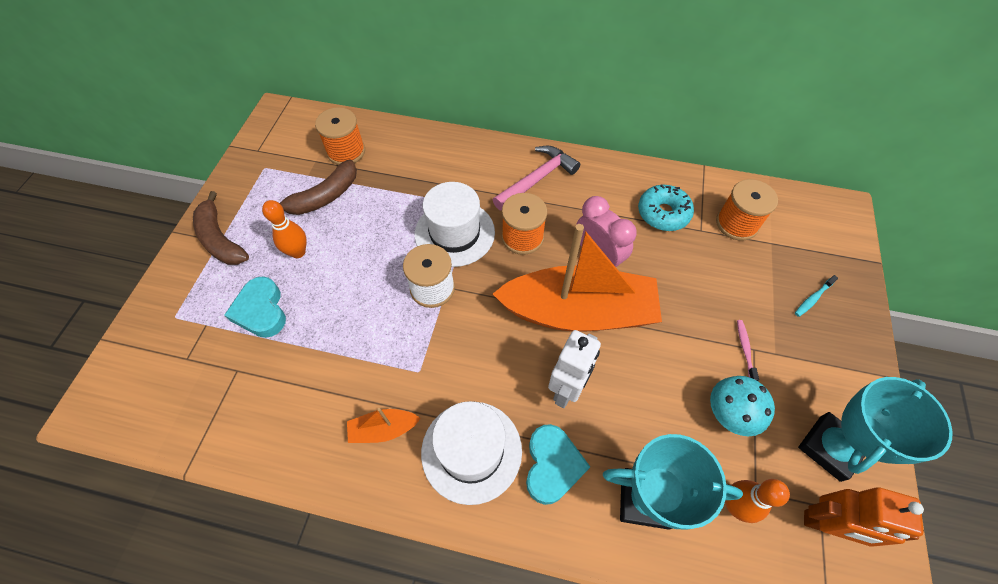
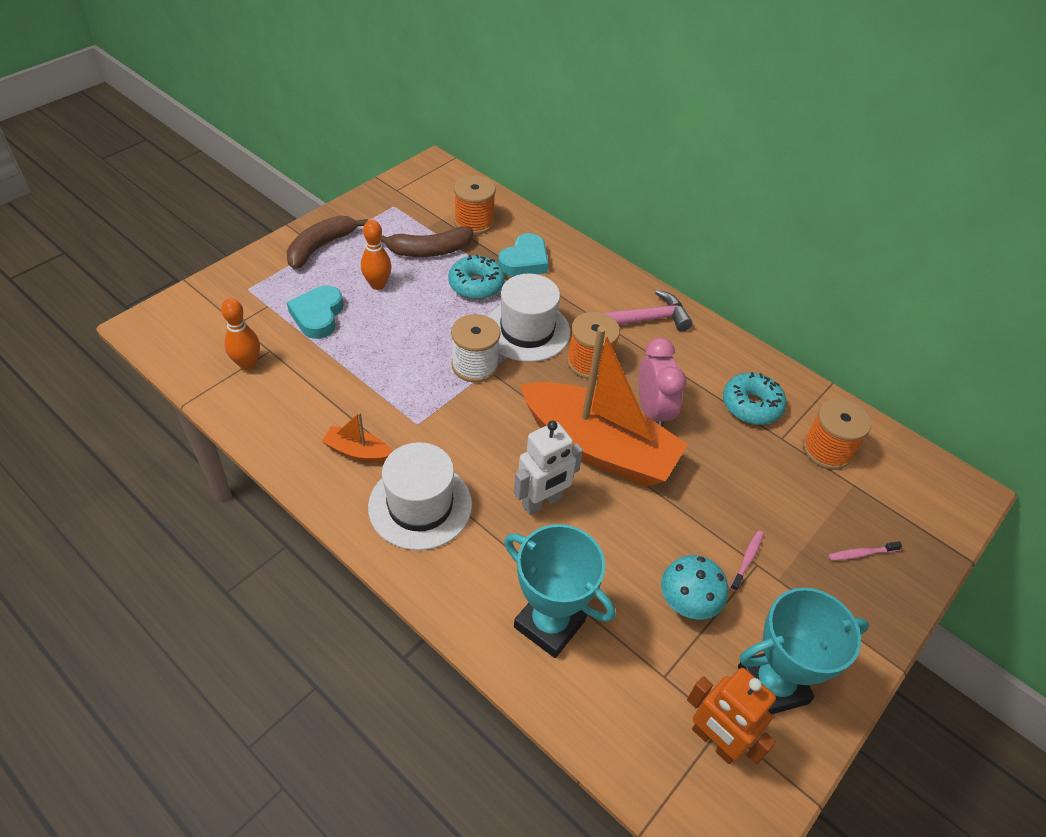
camera: 25 degrees right, 10 degrees down
(220, 239) = (321, 247): brown banana -> brown banana turned 45 degrees clockwise
(385, 210) = (476, 285): none -> turquoise donut
(552, 465) = (483, 553): turquoise heart -> turquoise heart (524, 261)
(734, 505) = (633, 675): orange bowling pin -> orange bowling pin (247, 364)
(813, 298) = (861, 554): turquoise toothbrush -> pink toothbrush

